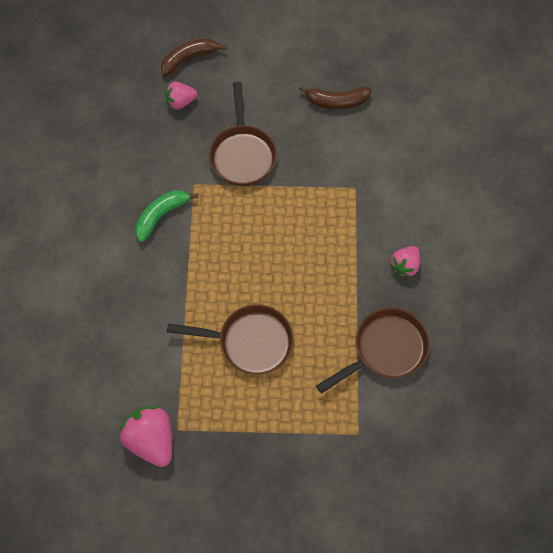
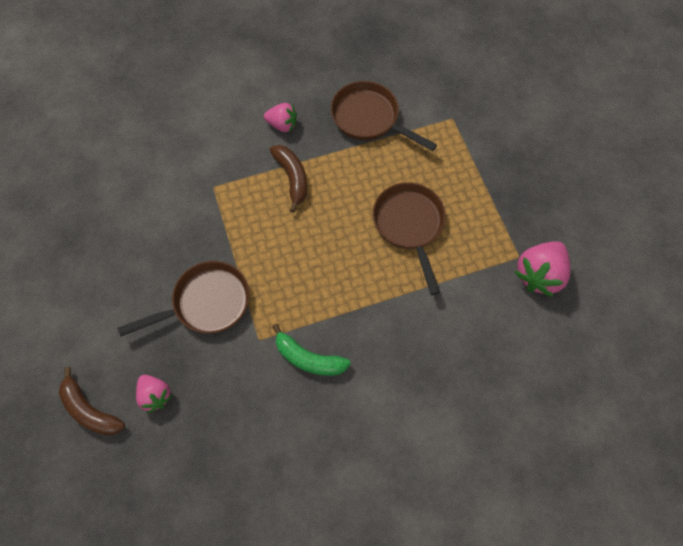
camera: 110 degrees left, 0 degrees up
(337, 102) = (113, 233): brown banana -> brown banana (292, 178)

